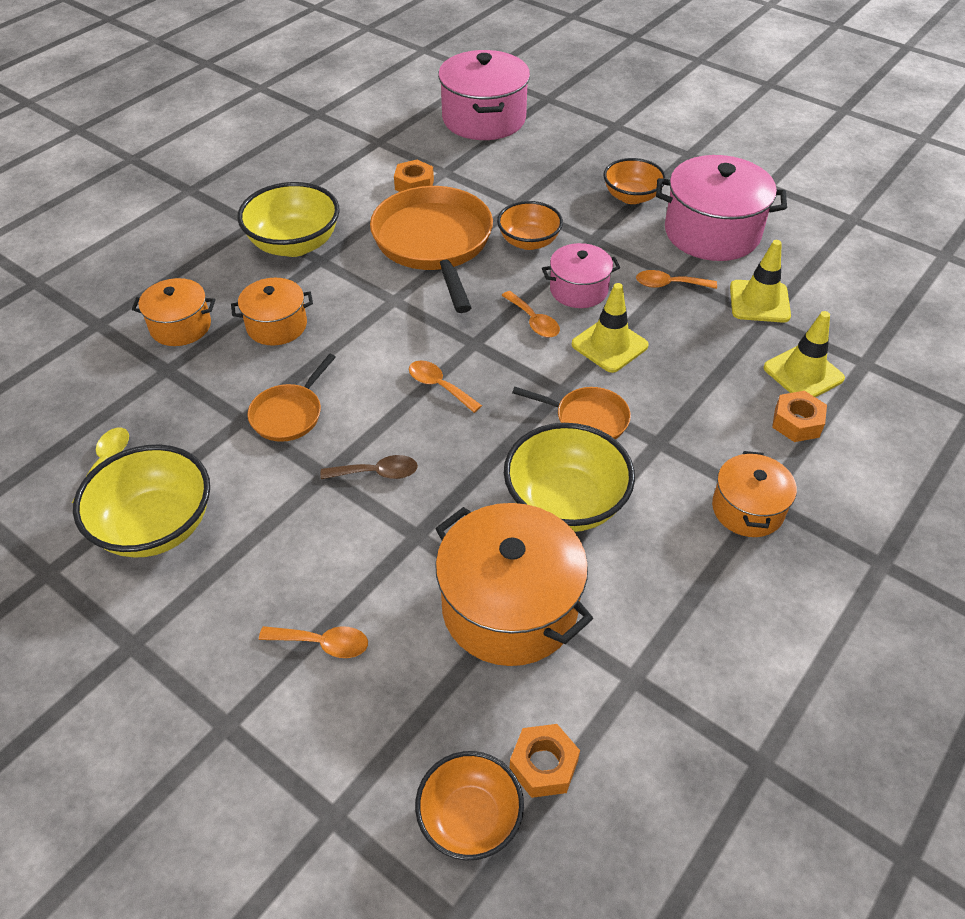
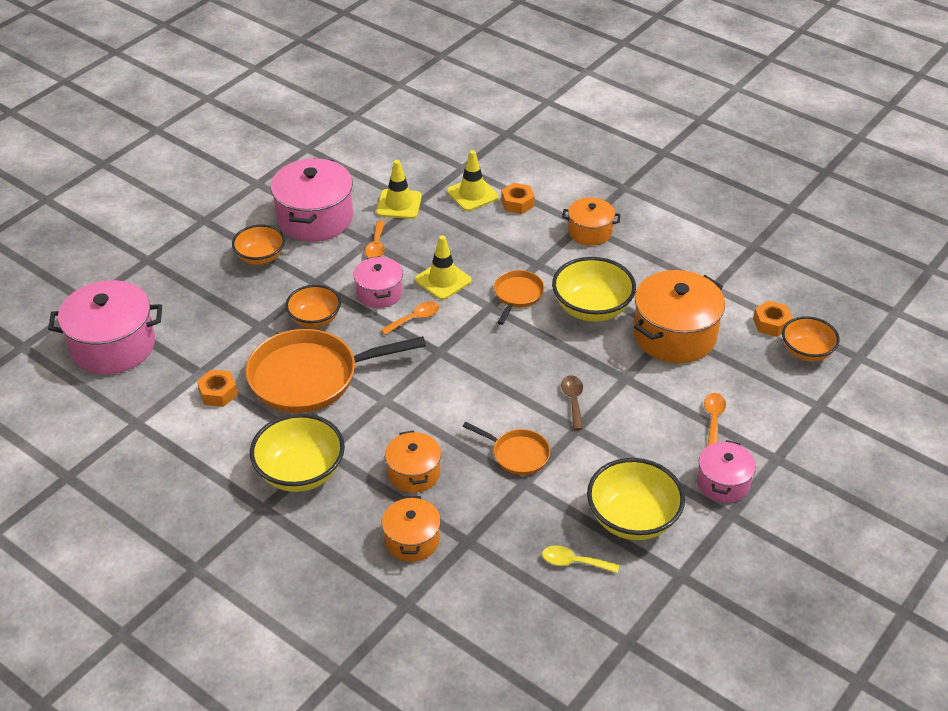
camera: 90 degrees left, 5 degrees down
(192, 642) = (723, 483): none -> pink pot
(439, 386) = (486, 370): orange spoon -> none

